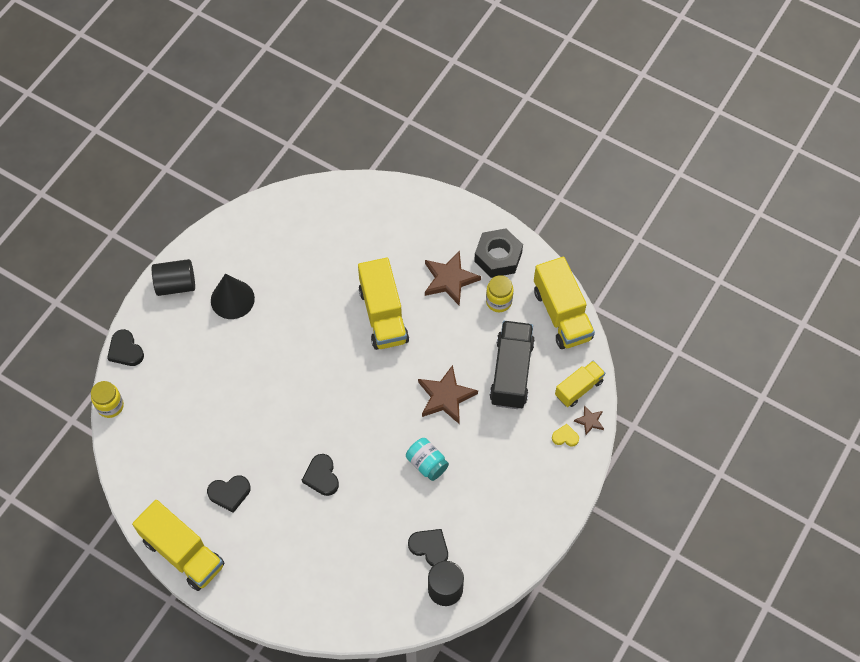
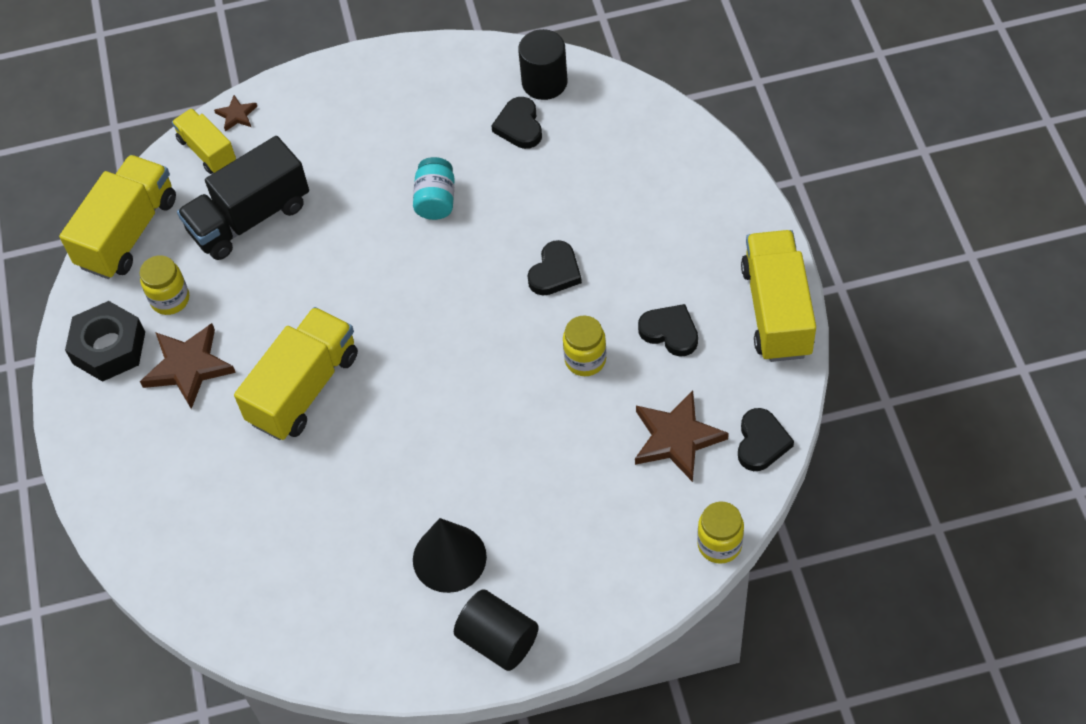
camera: 130 degrees left, 5 degrees down
(125, 350) = (640, 602): black heart -> black heart (761, 442)
(259, 442) = (585, 360): none -> yellow jar
(446, 396) = (341, 248): brown star -> brown star (676, 438)
(565, 437) = (277, 119): yellow heart -> none
(578, 388) = (207, 151): yellow truck -> yellow truck turned 45 degrees clockwise

